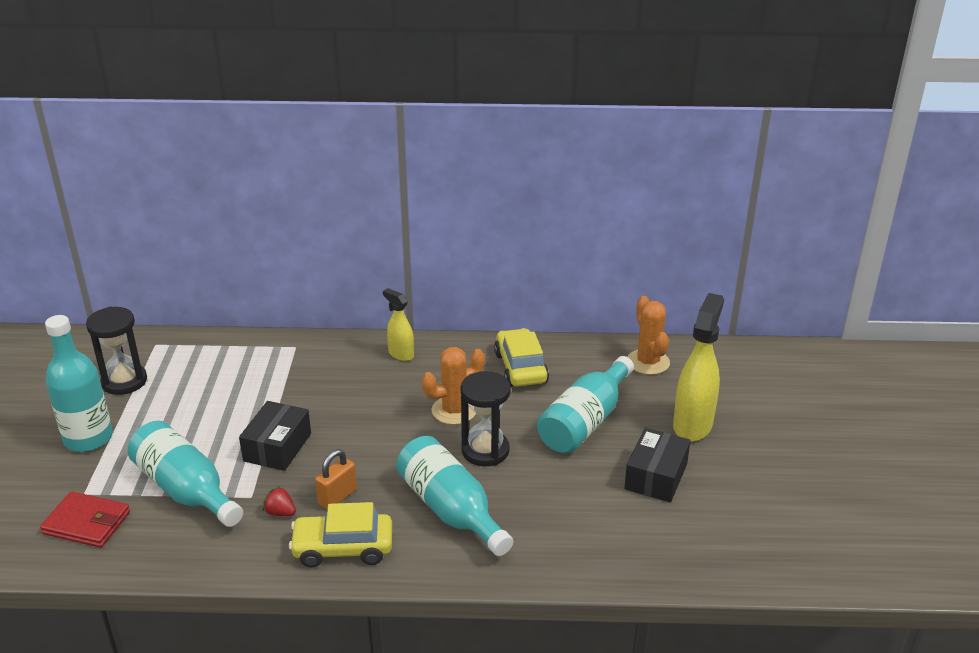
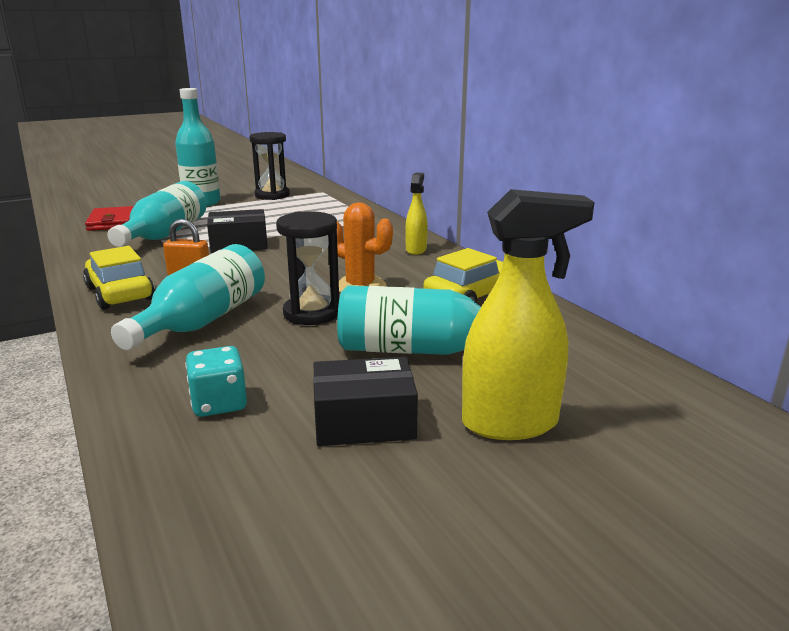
camera: 60 degrees right, 10 degrees down
(280, 512) = (156, 264): red strawberry -> none
(594, 530) = (219, 403): none -> turquoise dice
(648, 362) = (598, 359): orange cactus -> none

